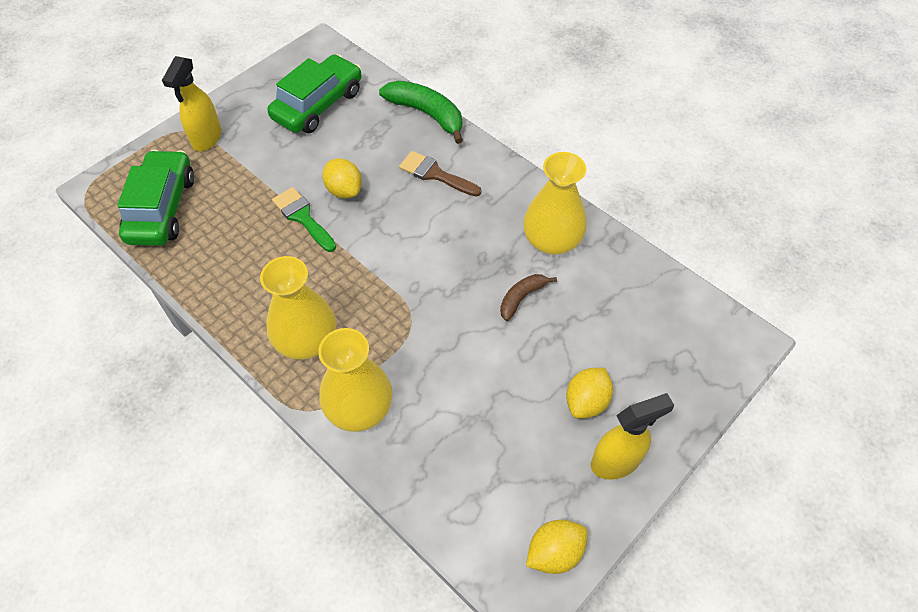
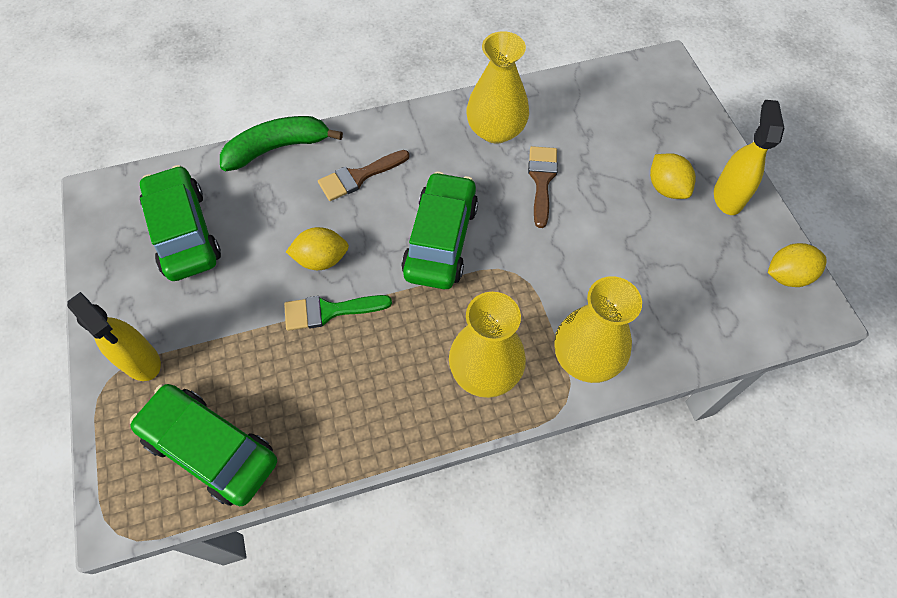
camera: 60 degrees left, 5 degrees up
(410, 255) = (440, 240): none -> green car
(522, 298) = (542, 180): brown banana -> brown brush
(554, 552) = (787, 275): yellow lemon -> yellow lemon turned 75 degrees clockwise

